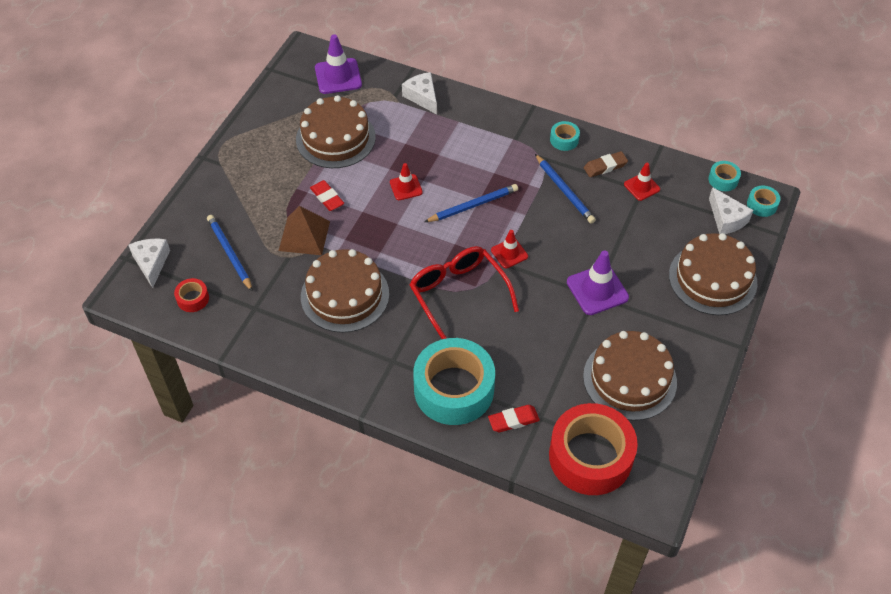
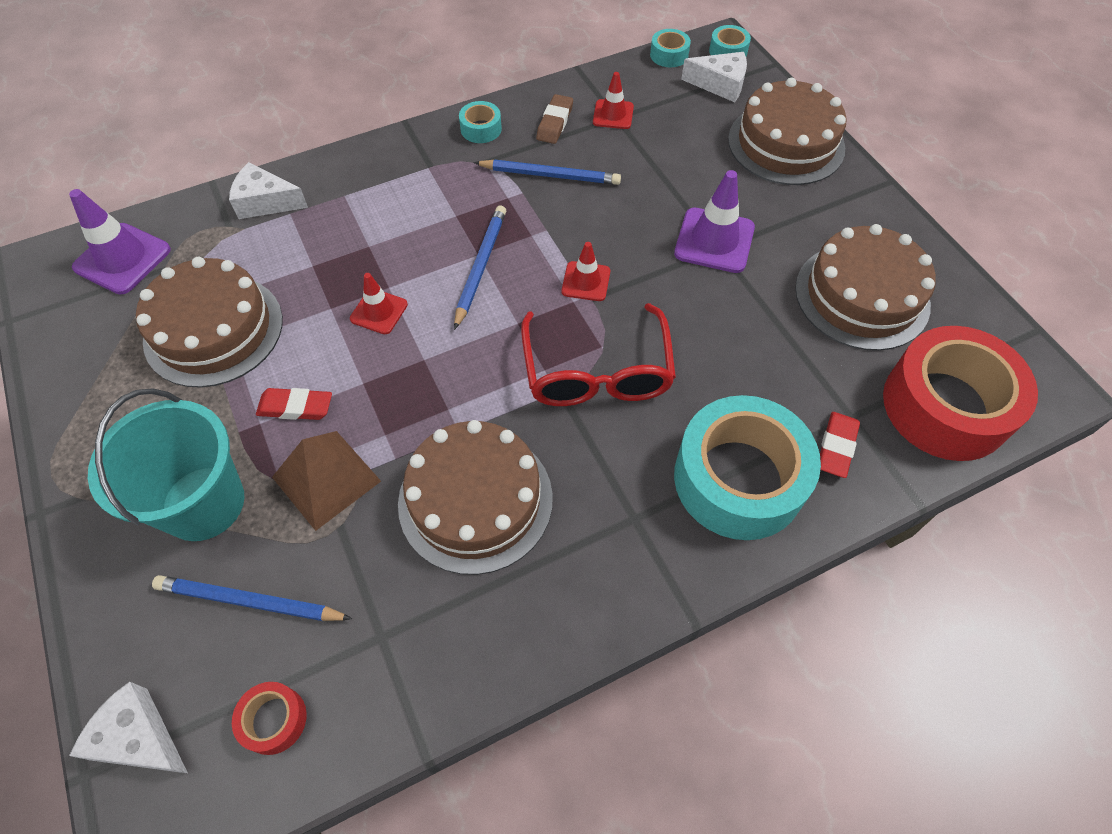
camera: 50 degrees left, 5 degrees up
(255, 204) = (203, 503): none -> turquoise bucket
(458, 294) = (597, 372): red glasses -> red glasses turned 105 degrees counterclockwise

